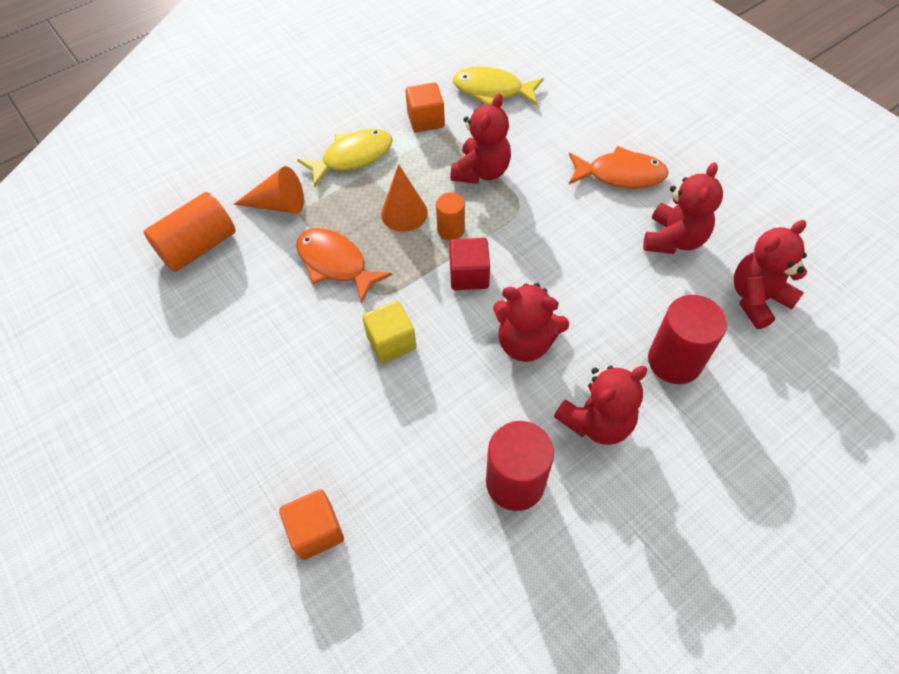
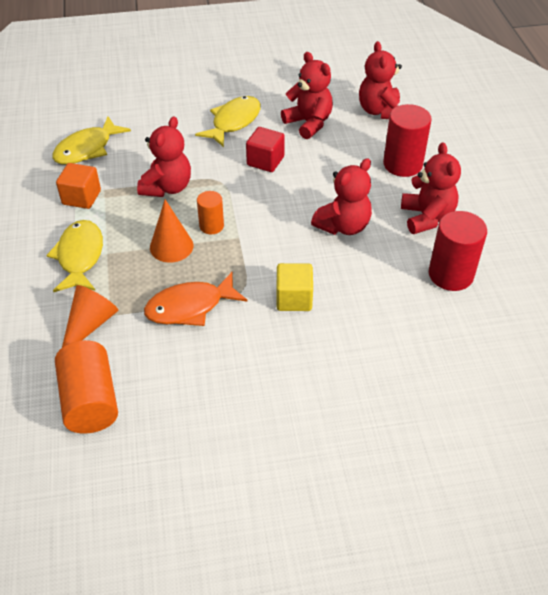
camera: 65 degrees left, 10 degrees down
(316, 531) = (435, 400): orange cube -> none
(469, 275) = (263, 232): red cube -> red cube (265, 161)
(481, 171) = (167, 187): red teddy bear -> red teddy bear turned 60 degrees clockwise
(620, 175) = (233, 122): orange fish -> yellow fish

